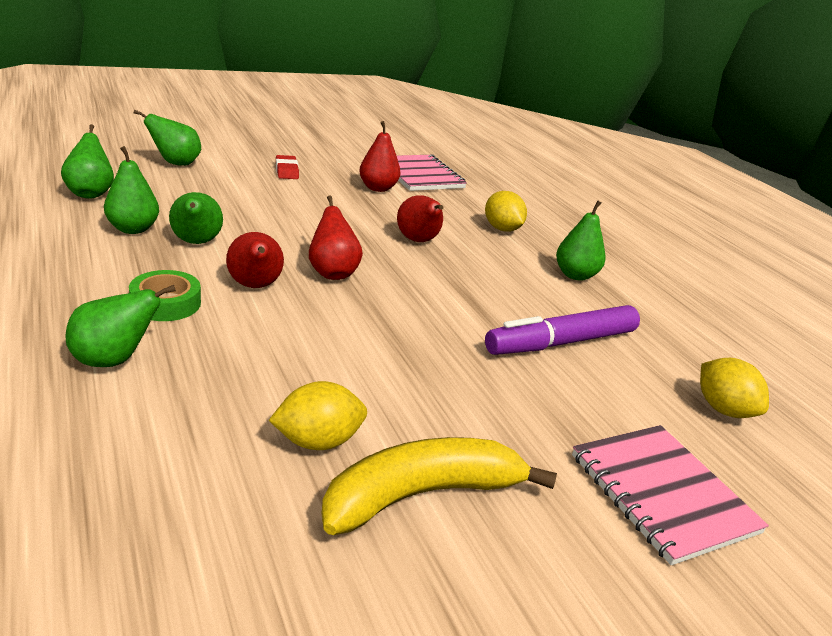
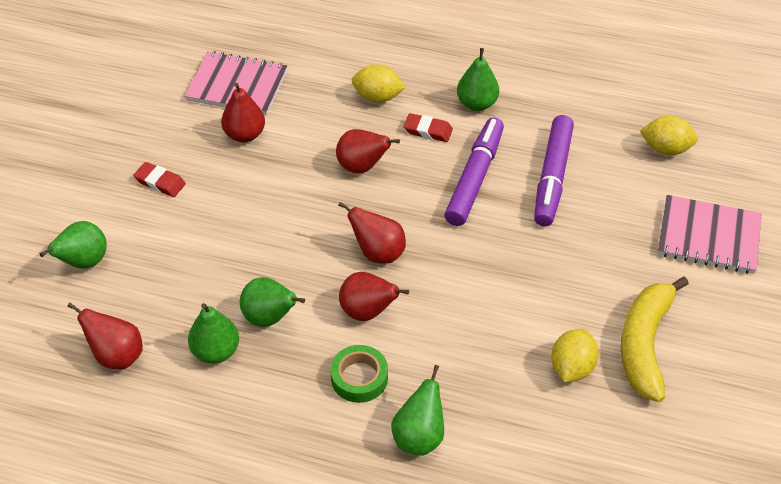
camera: 45 degrees left, 20 degrees up
(90, 193) = (117, 356): green pear -> red pear
(491, 298) = (475, 178): none -> purple marker
(505, 260) = (428, 131): none -> red eraser

